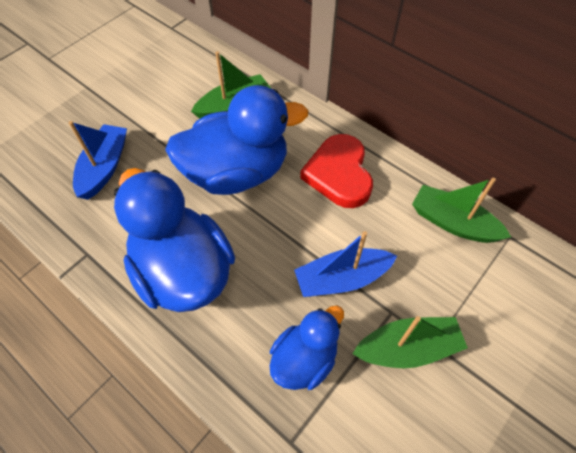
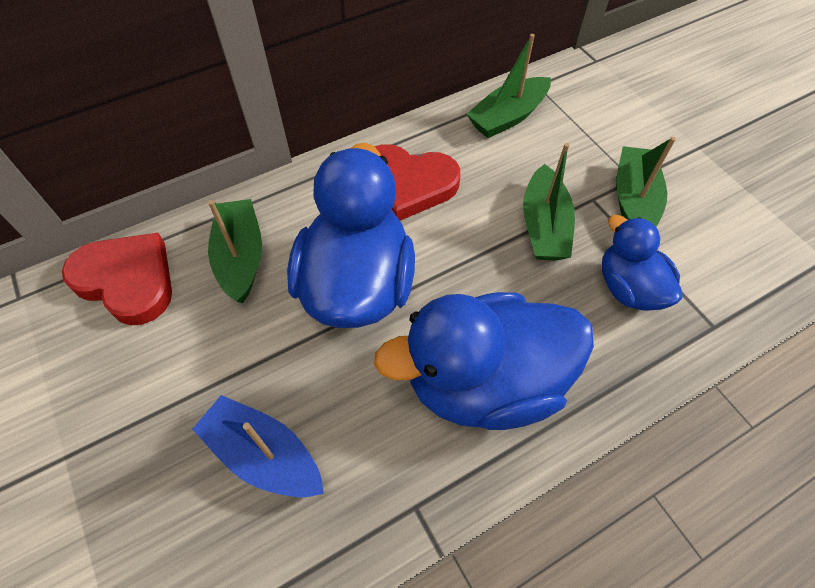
camera: 70 degrees left, 0 degrees up
(197, 63) = (127, 280): none -> red heart
(342, 279) = (544, 226): blue boat -> green boat

